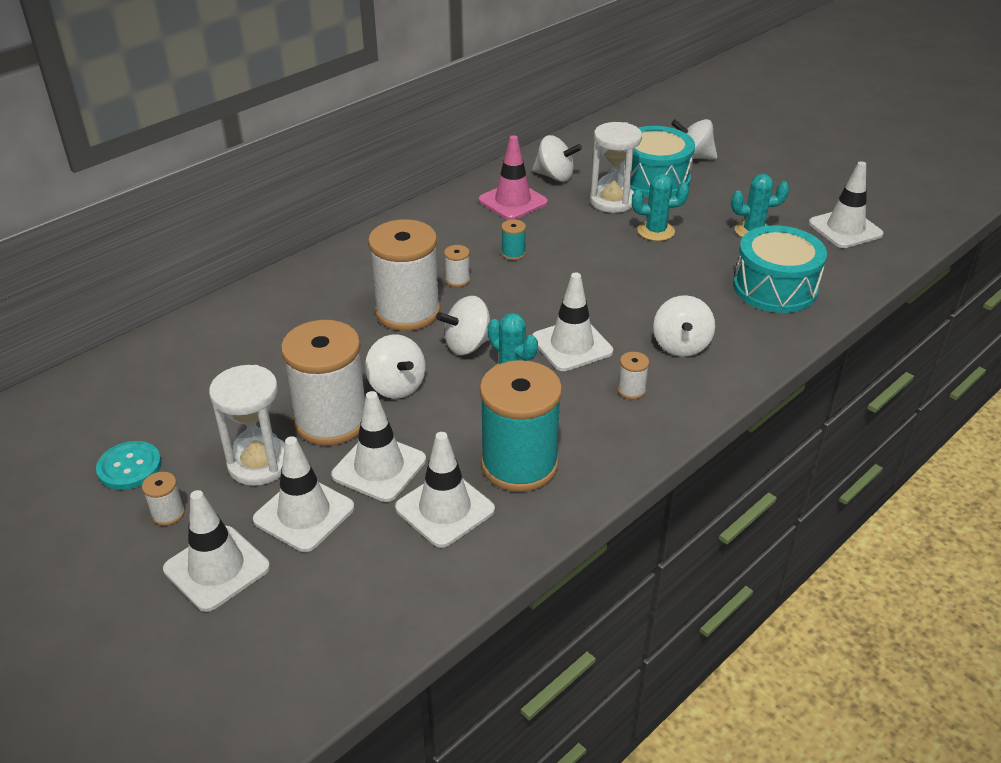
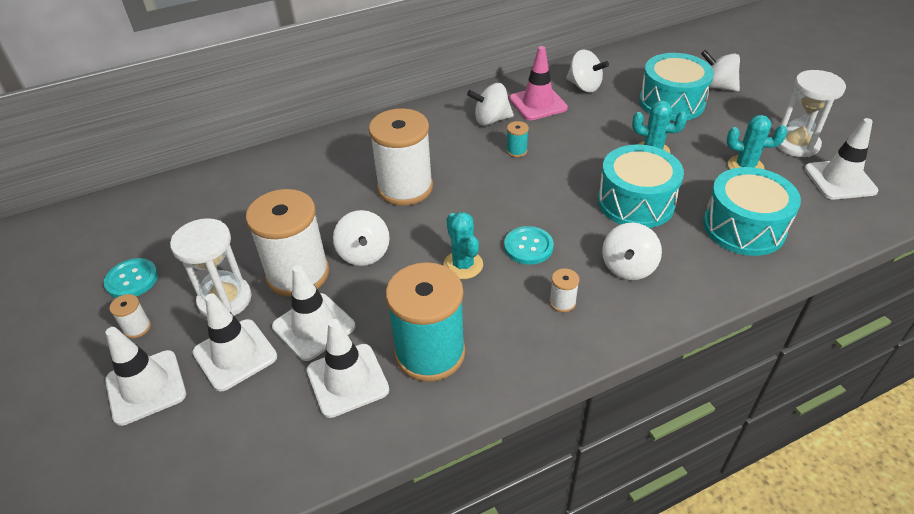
camera: 20 degrees right, 5 degrees up
(457, 280) = (459, 166): white spool -> none
(468, 345) = (439, 228): white spinning top -> white spinning top (491, 120)
(572, 345) = (528, 246): white traffic cone -> turquoise button
(612, 201) = (625, 117): white hourglass -> white hourglass (796, 144)
(661, 283) = (636, 202): none -> turquoise drum

